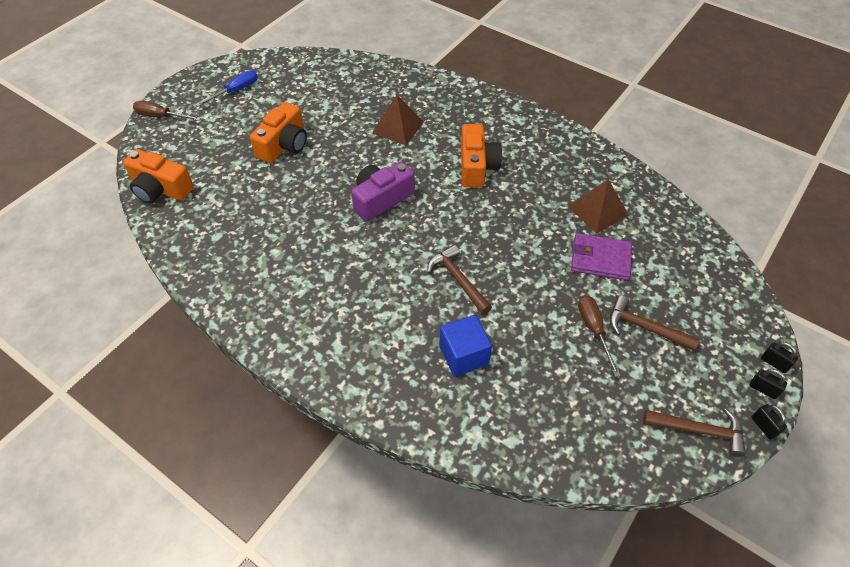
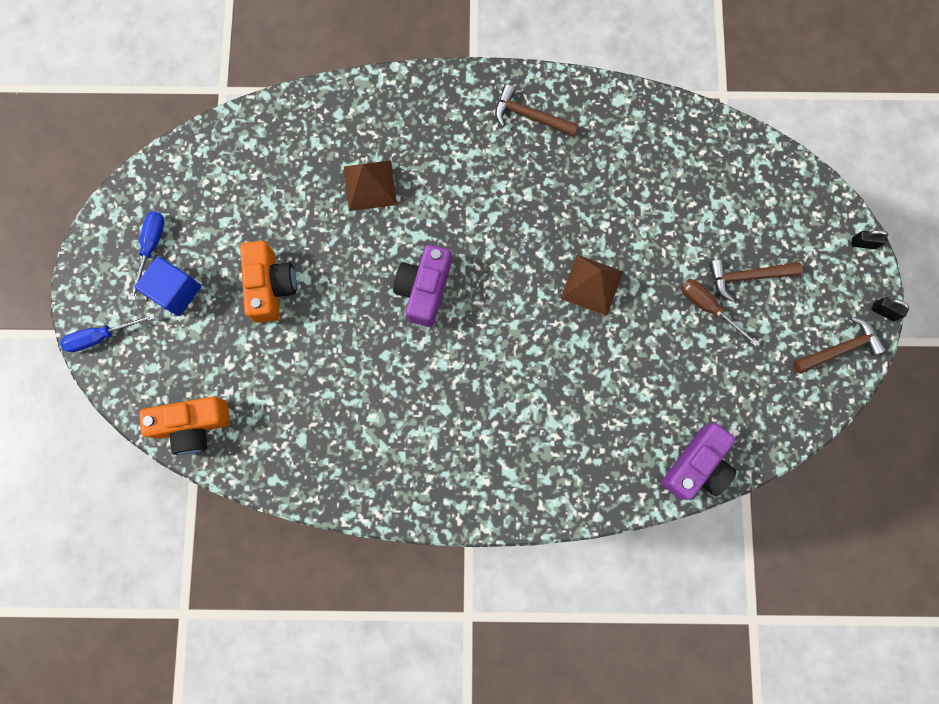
camera: 35 degrees left, 25 degrees up
(161, 116) = (101, 336): brown screwdriver -> blue screwdriver
(458, 280) = (562, 333): brown hammer -> brown hammer (530, 116)
(464, 355) = (619, 407): blue cube -> blue cube (176, 291)
(477, 166) = (486, 187): orange camera -> none
(496, 440) = (696, 465): none -> purple camera
(598, 210) = (633, 169): brown pyramid -> brown pyramid (591, 285)
(600, 259) = (668, 226): purple wallet -> none
(763, 389) = (867, 276): black padlock -> none

